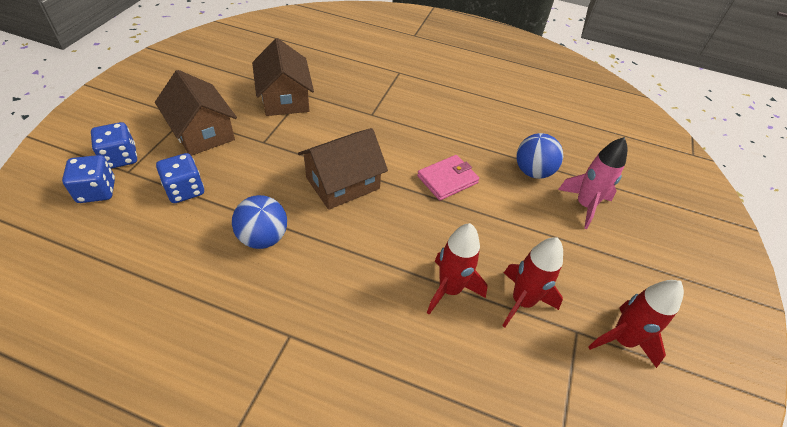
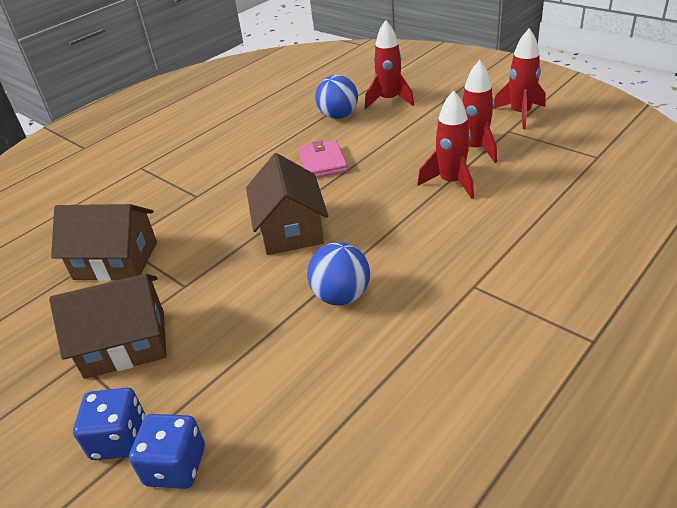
camera: 60 degrees left, 10 degrees down
(185, 190) = (228, 364): blue dice -> none
(584, 205) = (389, 100): pink rocket -> red rocket

